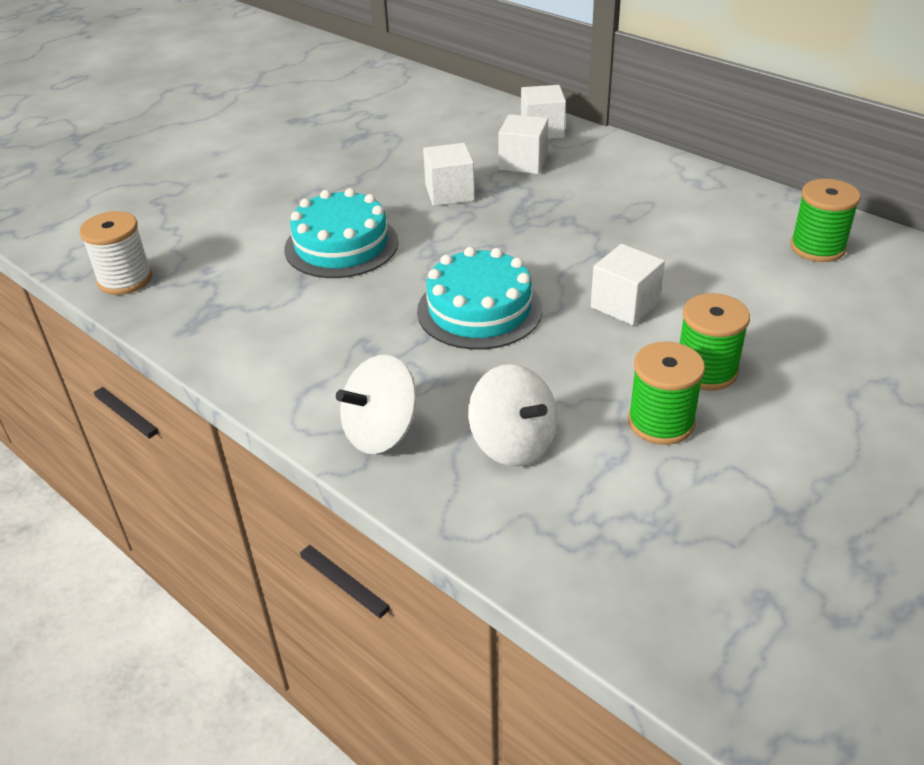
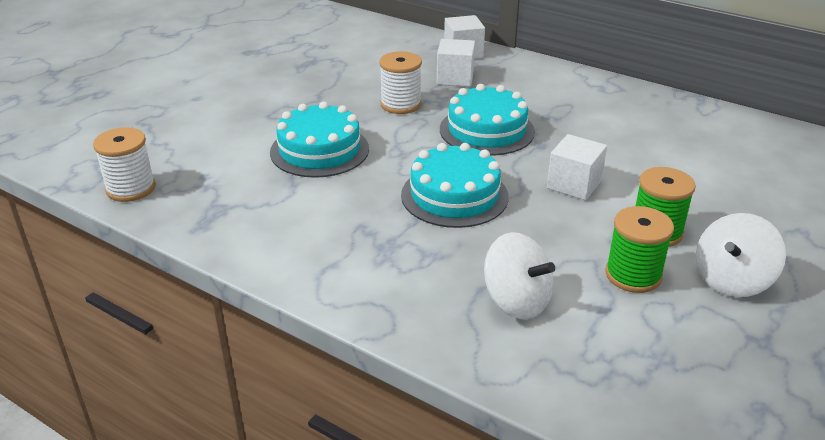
camera: 10 degrees left, 5 degrees down
(381, 432) = (399, 301): white spinning top -> white spinning top (732, 280)
(449, 193) = (401, 104): white cube -> white spool
(541, 230) = (486, 130): none -> turquoise cake
(817, 247) = (712, 133): green spool -> none

